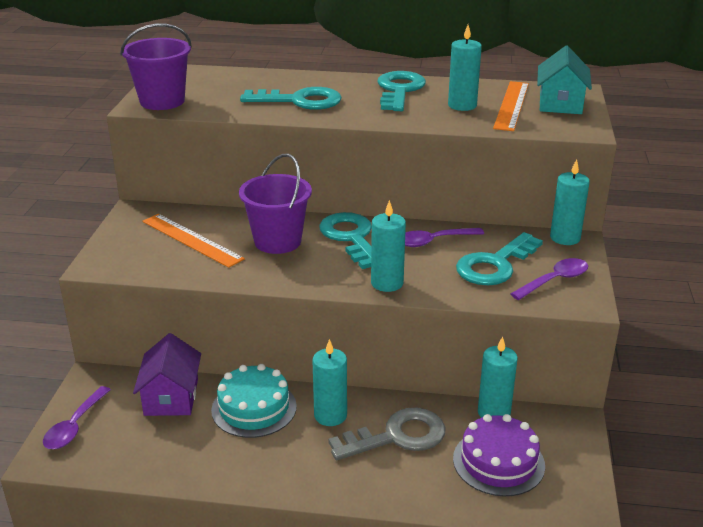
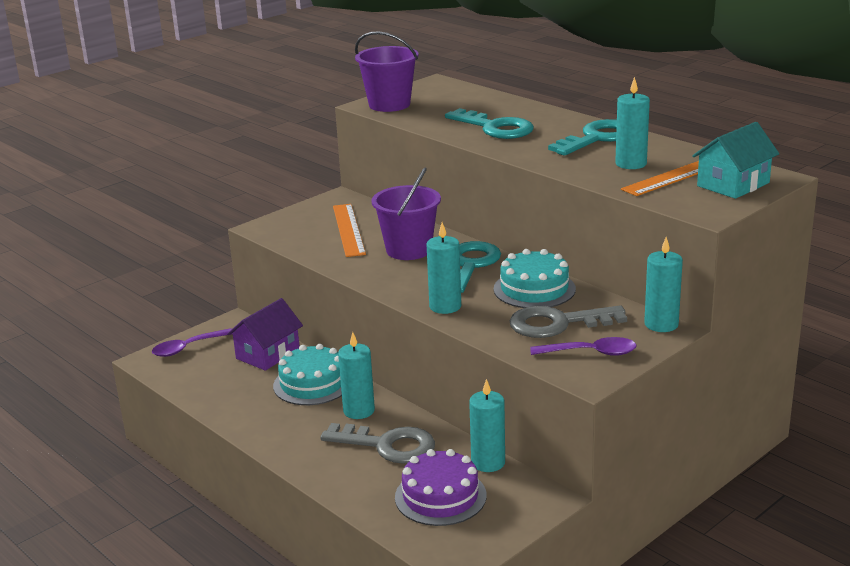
camera: 40 degrees right, 5 degrees down
(433, 241) = (534, 289): purple spoon -> turquoise cake
(495, 265) = (558, 323): turquoise key -> grey key

